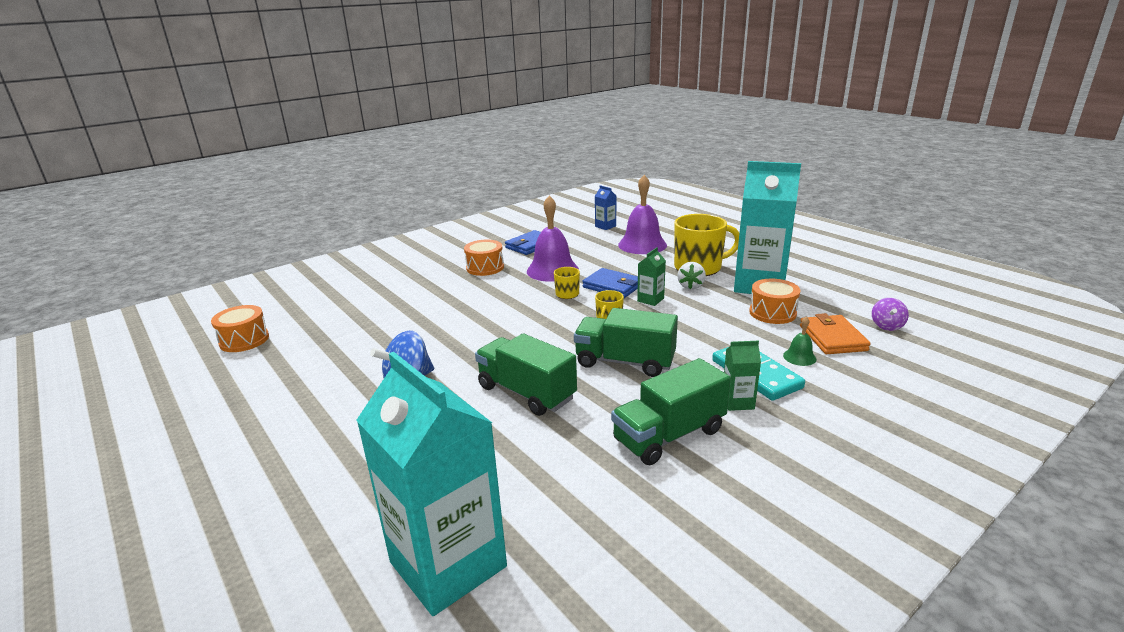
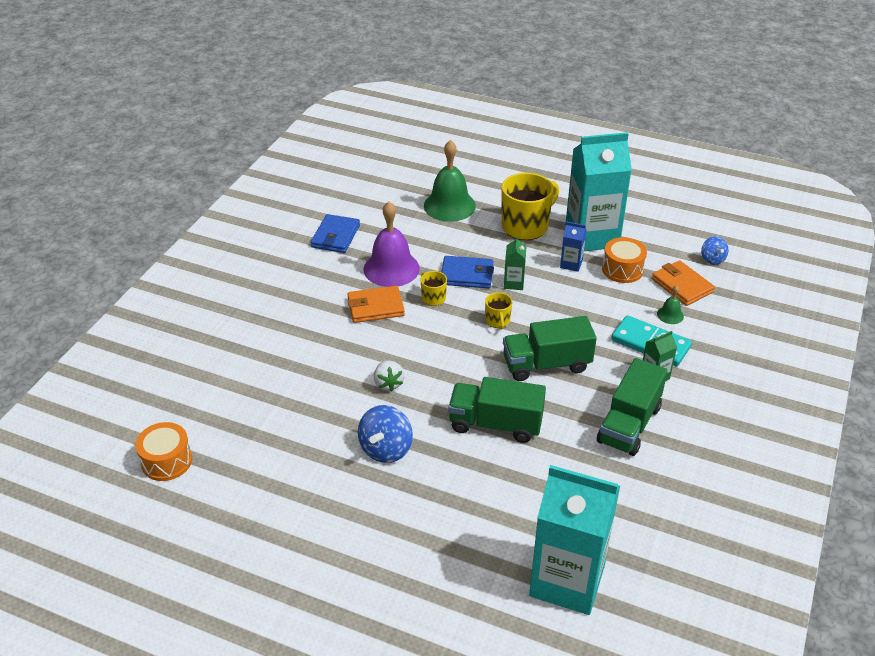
camera: 30 degrees left, 15 degrees up
(485, 267) = (318, 284): orange drum -> none
(513, 289) = (375, 307): none -> orange wallet
(605, 226) = (389, 184): blue carton -> blue carton (571, 264)
(642, 245) = (449, 205): purple bell -> green bell
(691, 286) = (535, 254): white strawberry -> white strawberry (388, 383)
(887, 326) = (712, 259): purple spinning top -> blue spinning top

